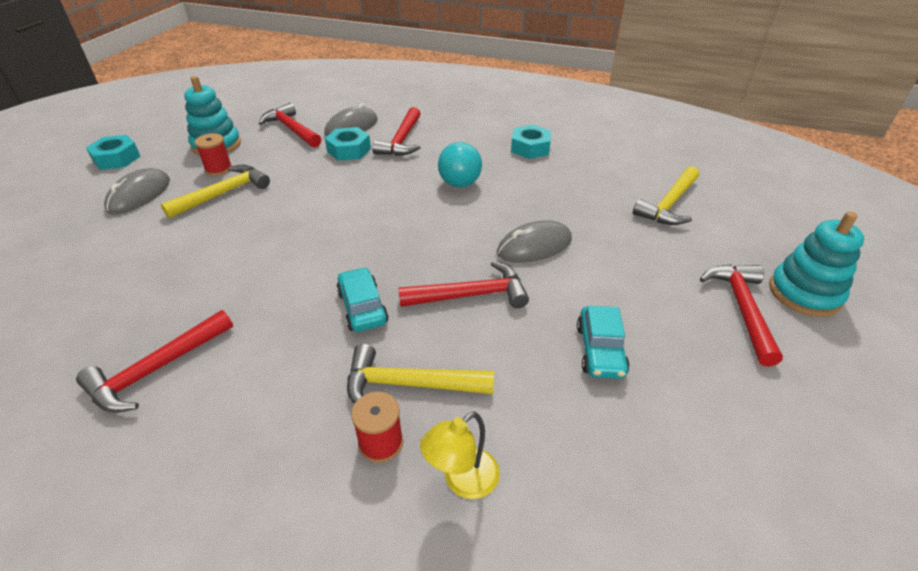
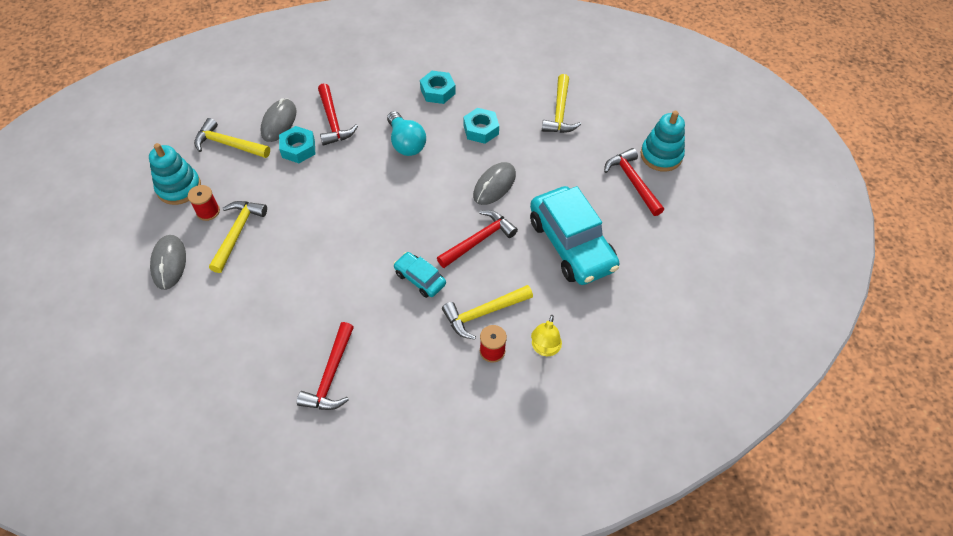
camera: 30 degrees left, 15 degrees up
(117, 158) = (104, 237): turquoise nut -> turquoise nut (481, 130)
(292, 129) = (228, 144): red hammer -> yellow hammer
(600, 350) = (571, 244): turquoise car -> turquoise car, size x2.05

